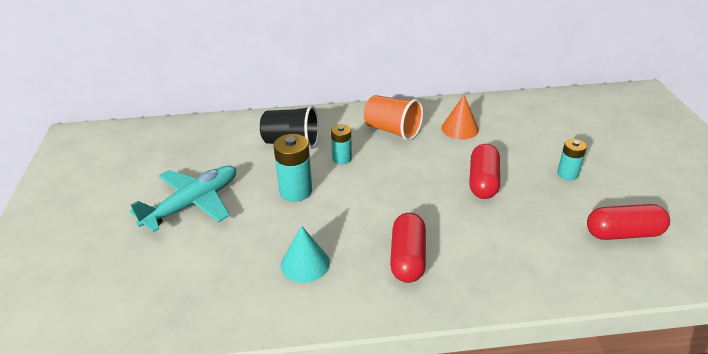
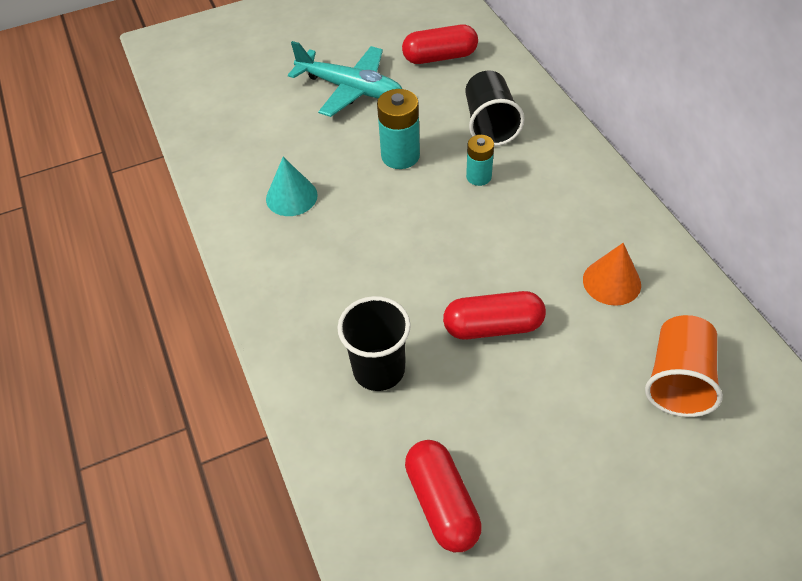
camera: 75 degrees right, 15 degrees up
(392, 130) = (566, 209): orange cup -> orange cup (678, 379)
(407, 258) = (323, 276): red capsule -> red capsule (440, 57)
(510, 243) = (379, 370): none -> black cup
(567, 174) = (557, 428): turquoise battery -> none

